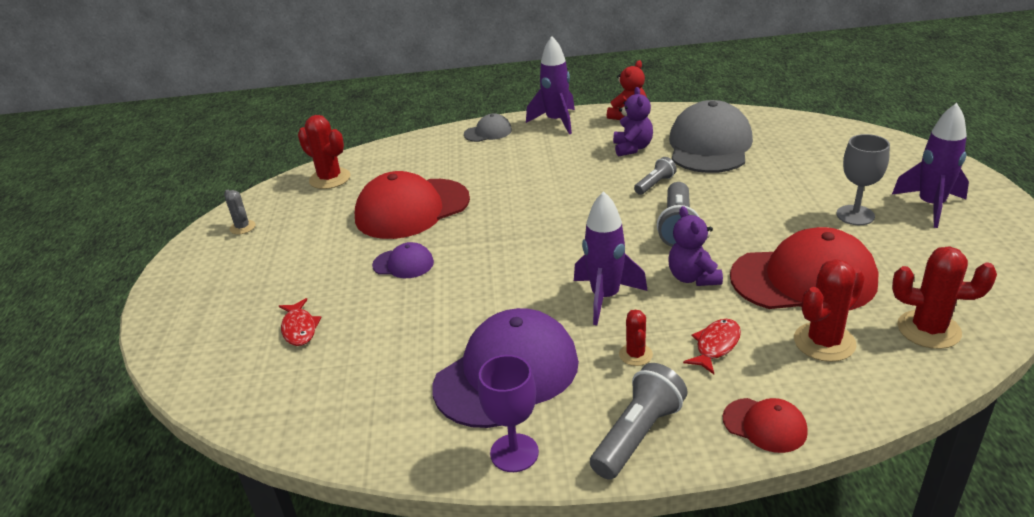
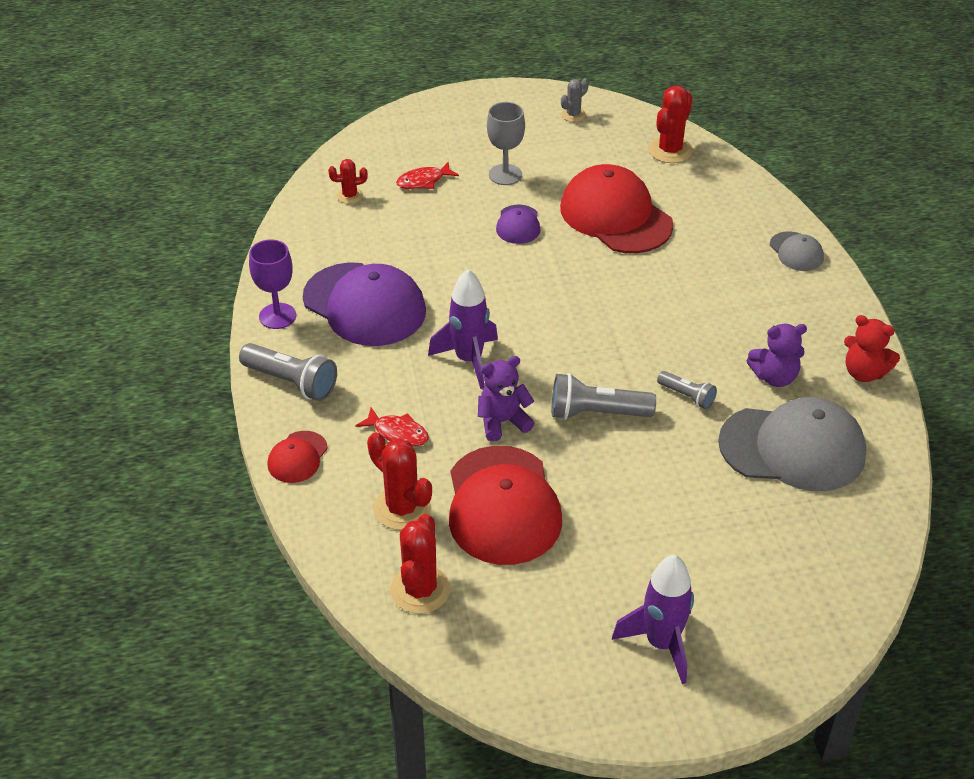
camera: 80 degrees right, 10 degrees up
(556, 122) = (835, 307): purple rocket -> none
(635, 355) = (387, 381): red cactus -> red cactus (350, 196)
(855, 215) = (633, 567): grey goblet -> grey goblet (505, 175)

